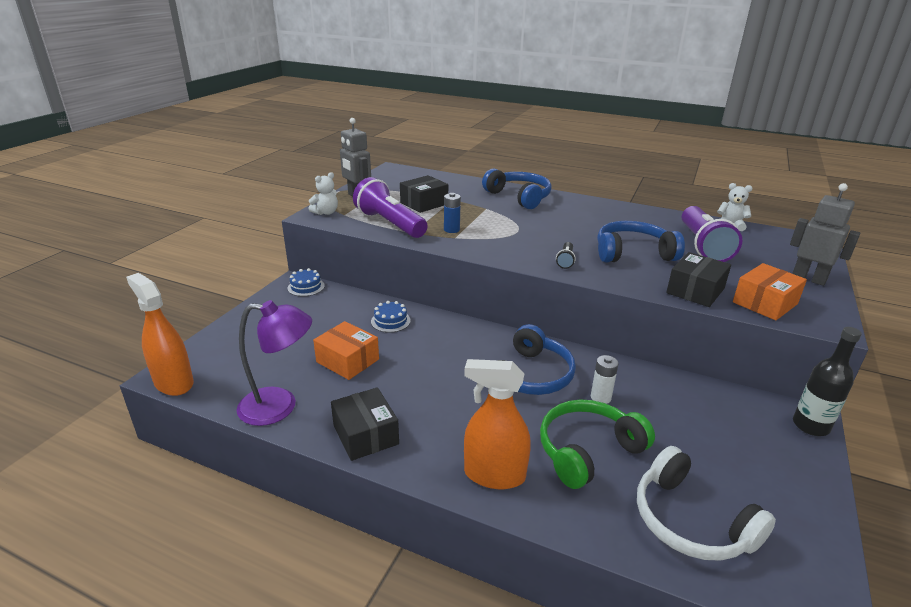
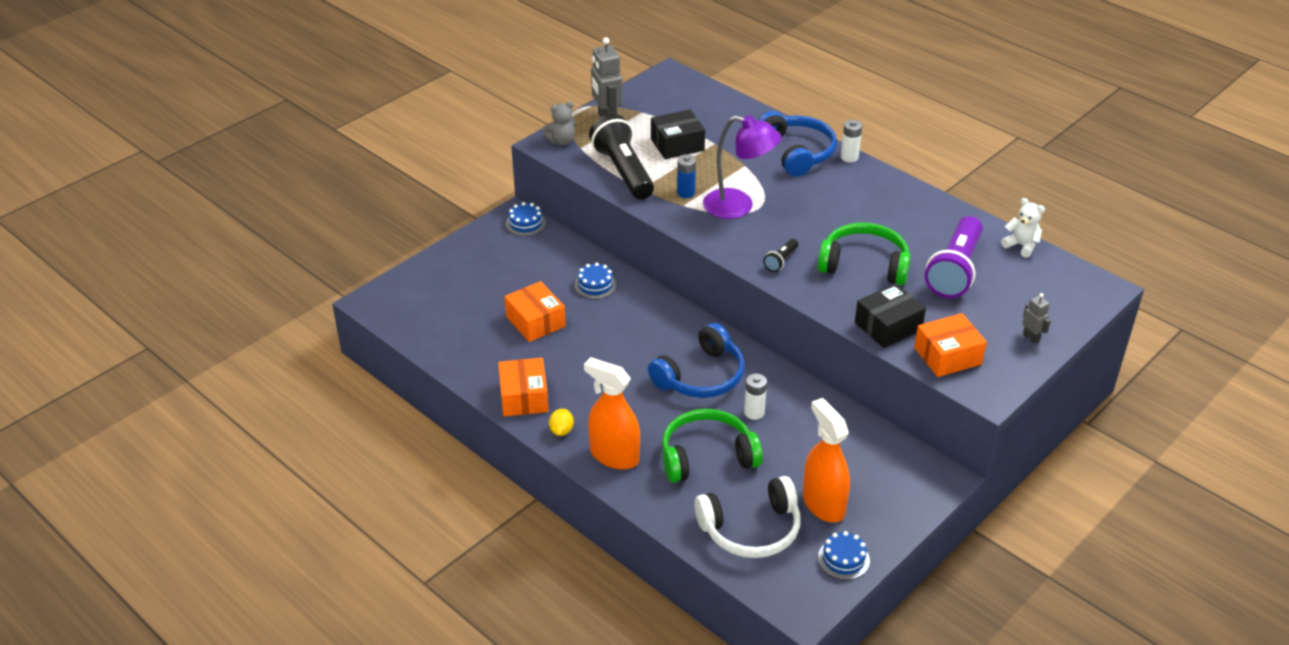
camera: 20 degrees right, 10 degrees up
(173, 383) = (377, 311): orange spray bottle -> orange spray bottle (823, 504)
(279, 406) = (460, 355): purple lamp -> purple lamp (738, 206)
(326, 212) = (562, 141): white teddy bear -> grey teddy bear
(365, 434) = (524, 397): black box -> orange box
(390, 224) = (623, 171): purple flashlight -> black flashlight
(423, 461) = (561, 430): none -> yellow lemon
(559, 195) = (849, 157): none -> white battery
(633, 253) = (864, 264): blue headphones -> green headphones
(690, 521) = (751, 529): white headphones -> white headphones turned 90 degrees counterclockwise
(806, 528) = (843, 559): none -> blue cake
(808, 279) = (1031, 337): grey robot -> grey robot, size x0.52
(810, 426) = (937, 486): black bottle -> none

